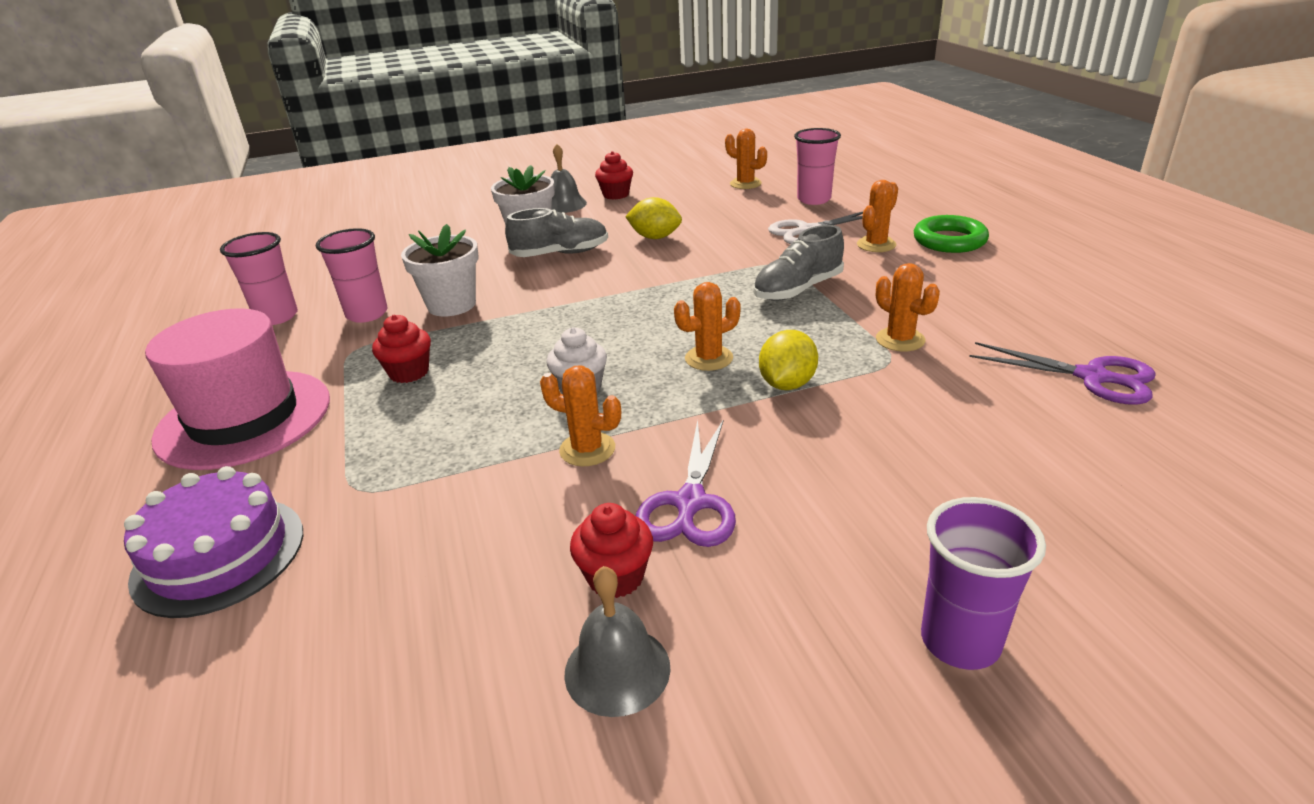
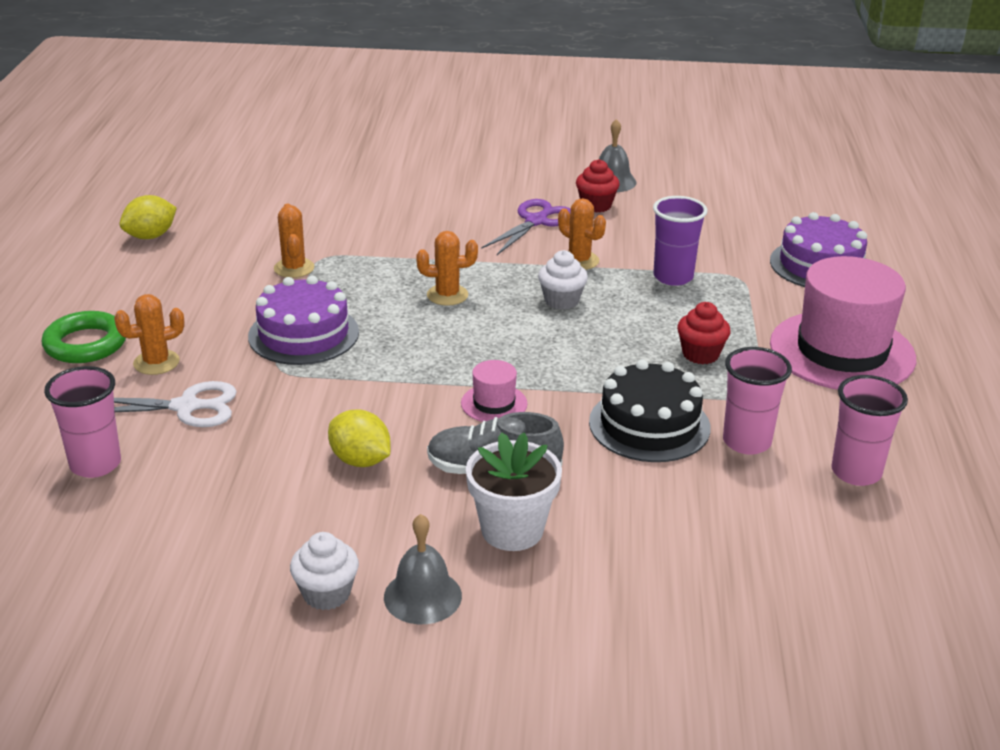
camera: 160 degrees left, 0 degrees up
(451, 305) = (649, 425): white flower pot -> black cake
(587, 287) = (494, 403): none -> pink hat
(616, 195) = (326, 594): red cupcake -> white cupcake
(745, 184) = (121, 542): orange cactus -> none
(787, 384) = (413, 262): yellow lemon -> yellow lemon (151, 236)
(798, 289) = (303, 334): grey shoe -> purple cake
(960, 641) = (464, 157): purple cup -> purple cup (673, 277)
(1092, 377) = (223, 214): purple scissors -> none

